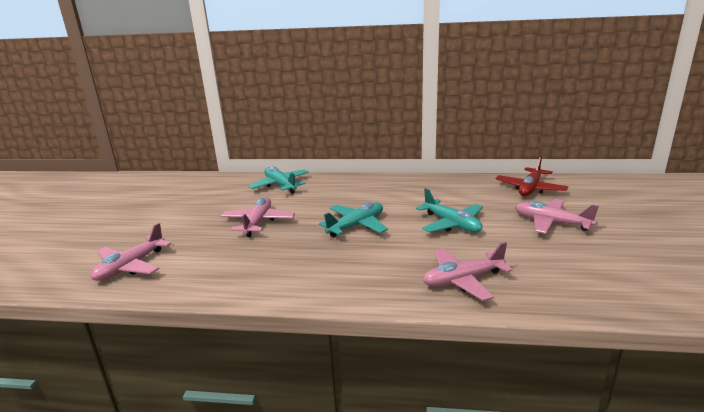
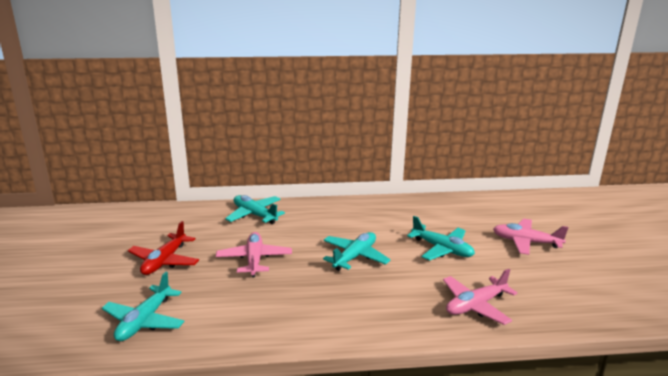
camera: 15 degrees left, 0 degrees up
(131, 266) = (144, 321): pink plane -> turquoise plane
(530, 189) = (495, 207): red plane -> red plane (164, 261)

